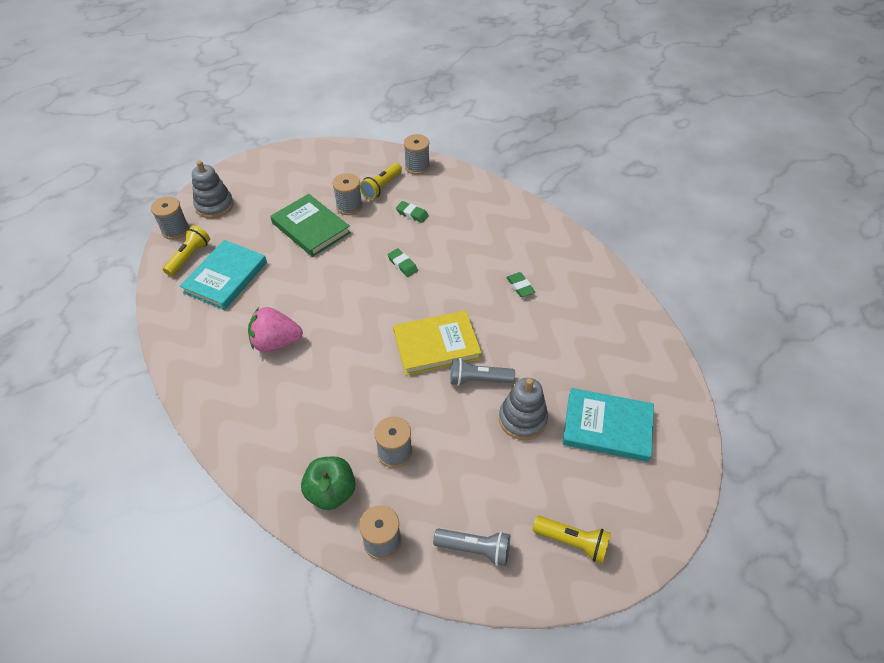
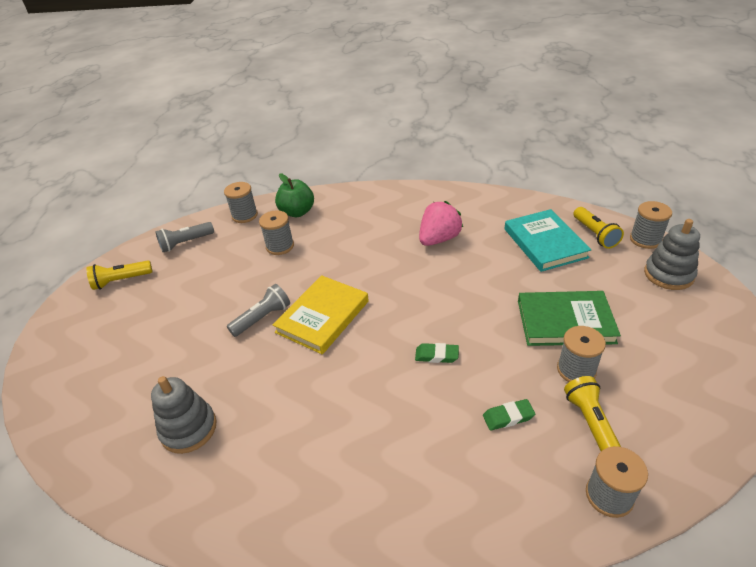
camera: 140 degrees right, 10 degrees down
(520, 286) = (298, 425): green eraser -> none
(522, 419) = (203, 318): grey stacking toy -> grey stacking toy (188, 429)
(607, 427) = (125, 358): turquoise book -> none

